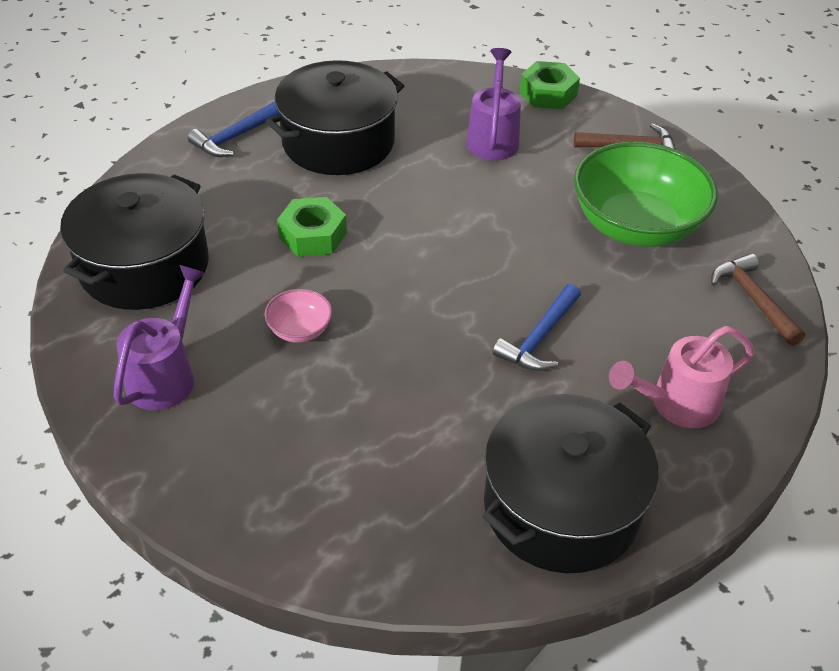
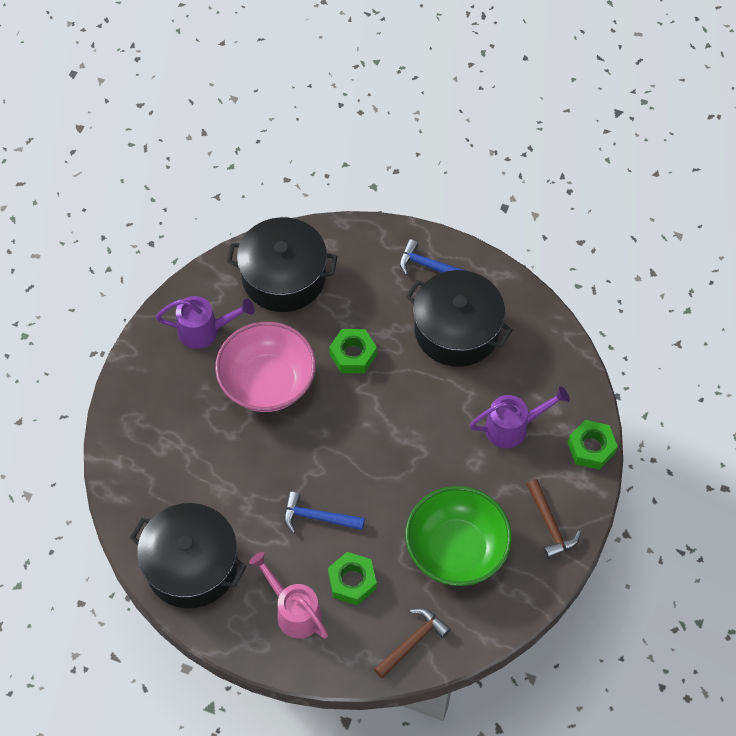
camera: 70 degrees right, 15 degrees up
(300, 330) = (267, 382): pink bowl -> pink bowl, size x2.31
(649, 331) = (352, 581): none -> green nut

